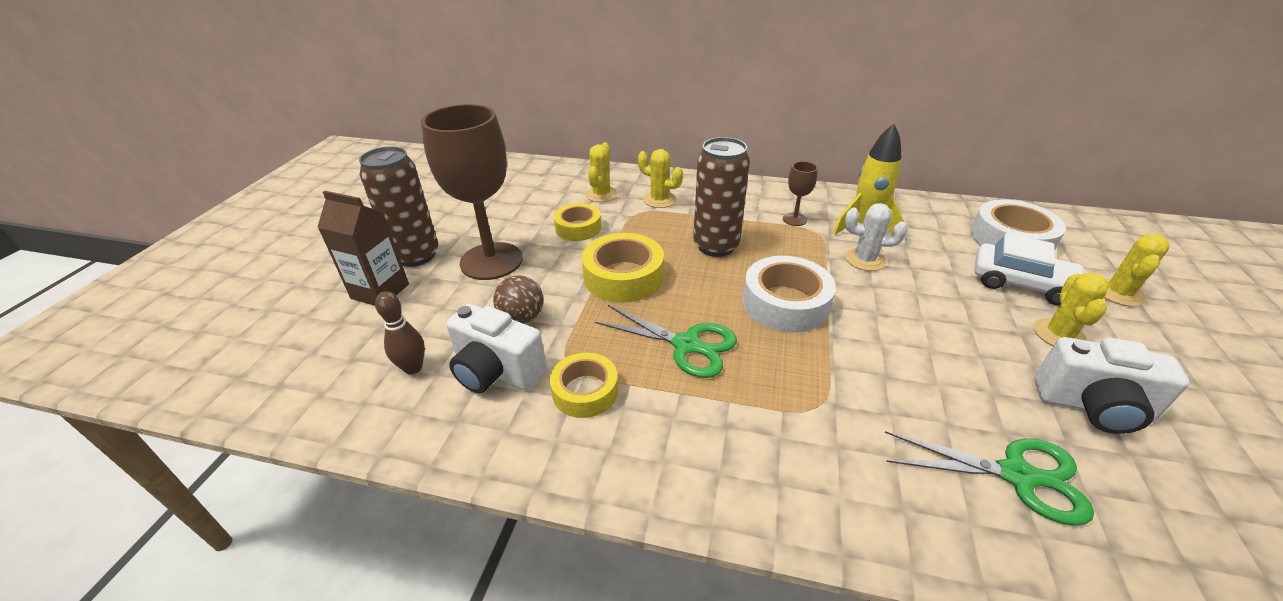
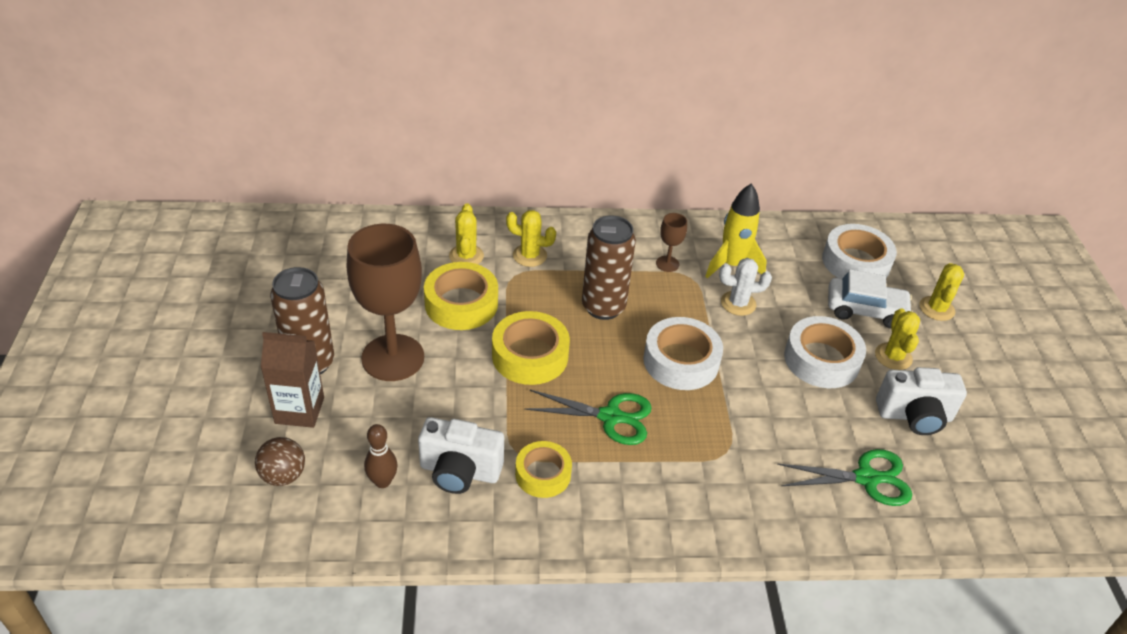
camera: 20 degrees left, 5 degrees up
(522, 318) = (455, 415): brown ball -> brown ball (283, 475)
(578, 228) = (461, 304): yellow tape -> yellow tape, size x1.53
(960, 325) = (821, 360): none -> white tape

